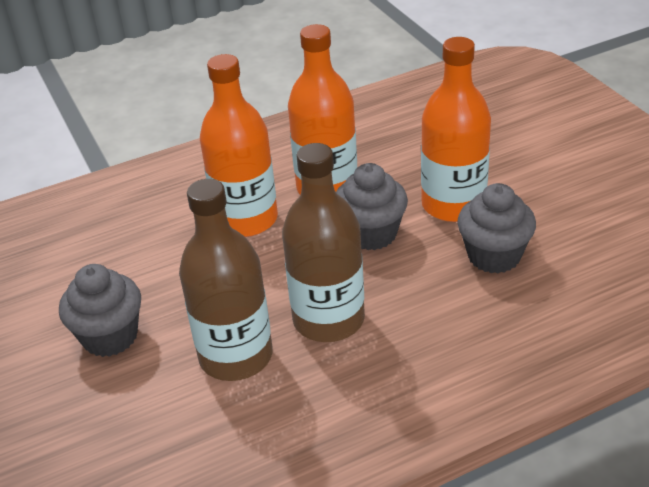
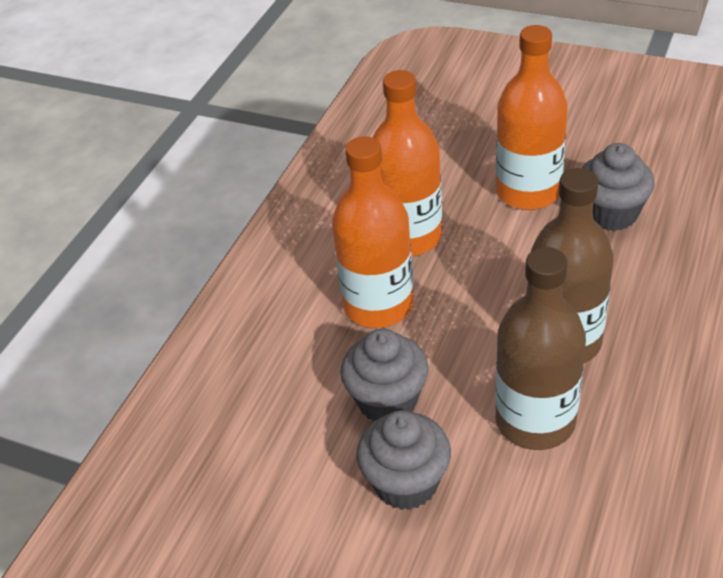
camera: 40 degrees left, 5 degrees up
(371, 234) = (499, 253): grey cupcake -> grey cupcake (387, 401)

